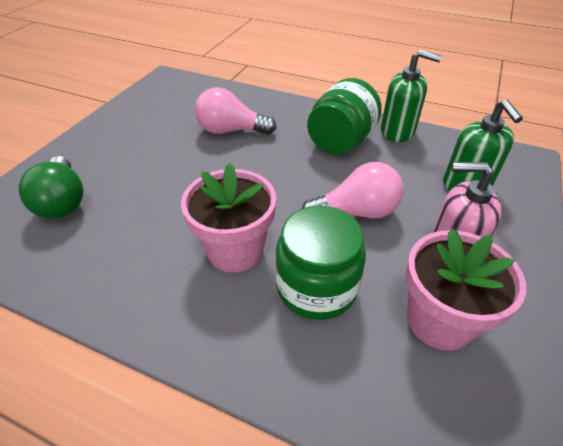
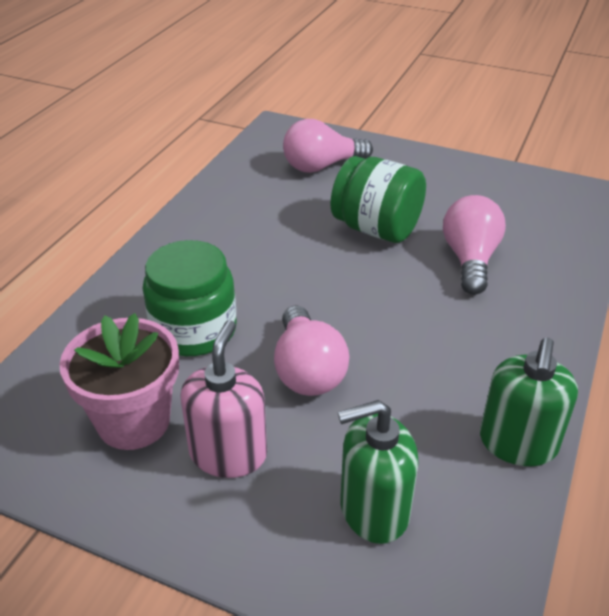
camera: 90 degrees right, 5 degrees down
(63, 201) = (321, 166): green light bulb -> pink light bulb
(235, 250) = (250, 274): pink flower pot -> none
(340, 142) = (467, 367): green jar -> green jar (376, 229)

